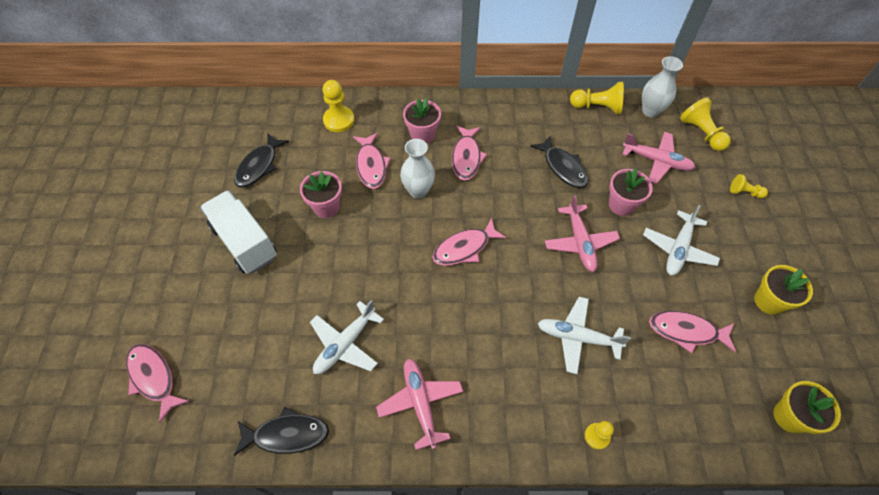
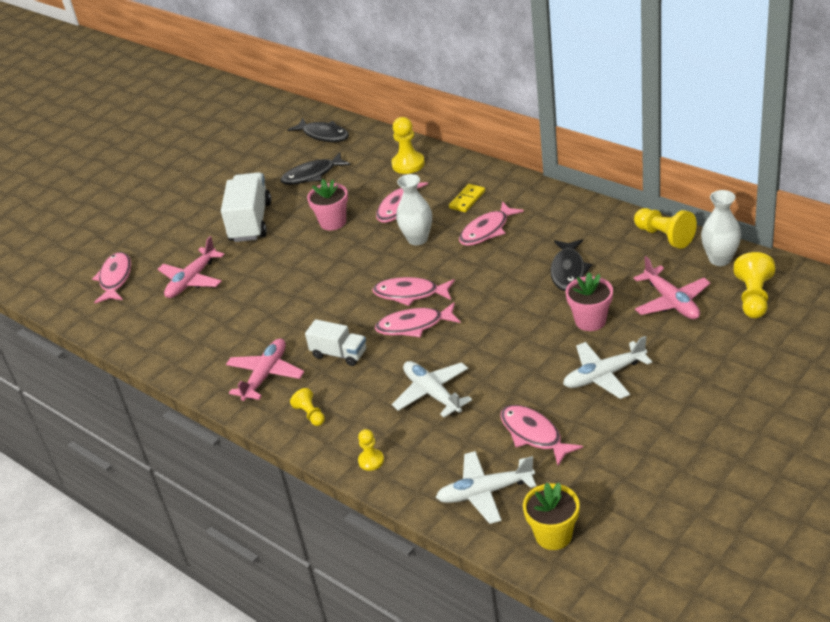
camera: 45 degrees right, 20 degrees down
(287, 434) = (161, 349): black fish -> black fish (323, 135)
(345, 344) = (252, 316): white plane -> white plane (484, 492)
(422, 135) = (467, 200): pink flower pot -> yellow domino
(464, 342) = (339, 354): none -> white truck
(498, 278) = (414, 325): none -> pink fish
(580, 242) = (515, 332): pink plane -> pink plane (192, 280)
(744, 192) = (736, 363): yellow pawn -> yellow pawn (310, 414)
(769, 301) = (645, 452): yellow flower pot -> none

